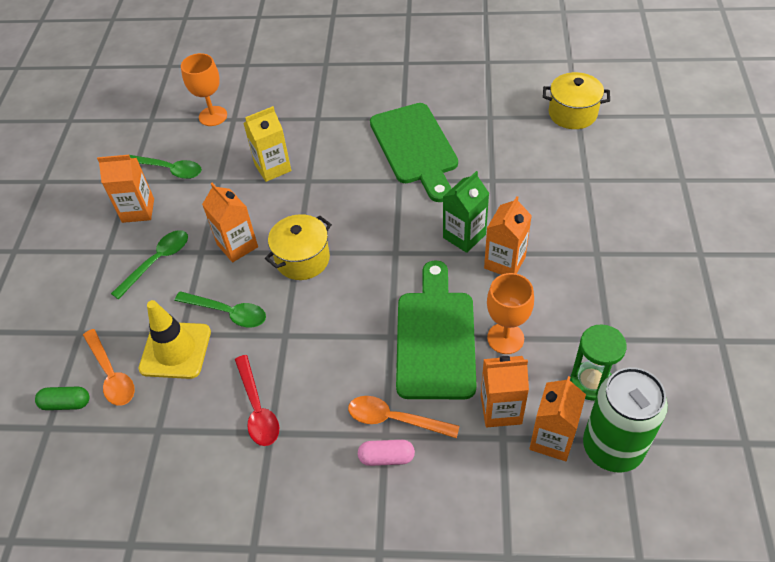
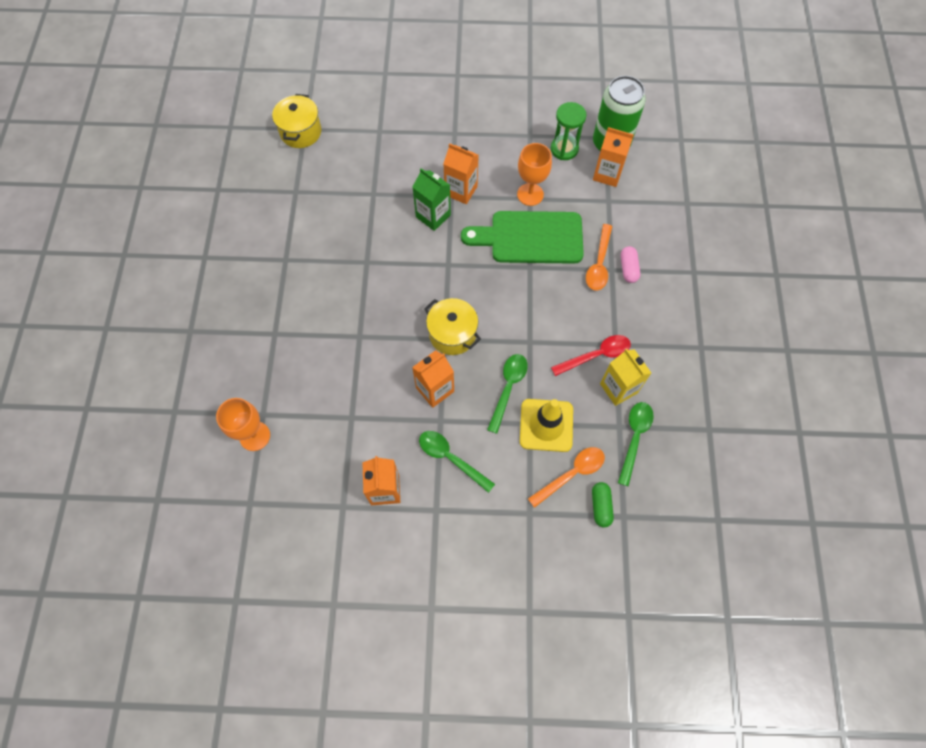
camera: 95 degrees left, 15 degrees up
(169, 169) = (330, 468): green spoon -> green spoon (634, 438)
(273, 168) = (339, 369): yellow carton -> yellow carton (618, 388)
(415, 147) = (327, 249): green cutting board -> none
(501, 409) = (587, 200): orange carton -> none

